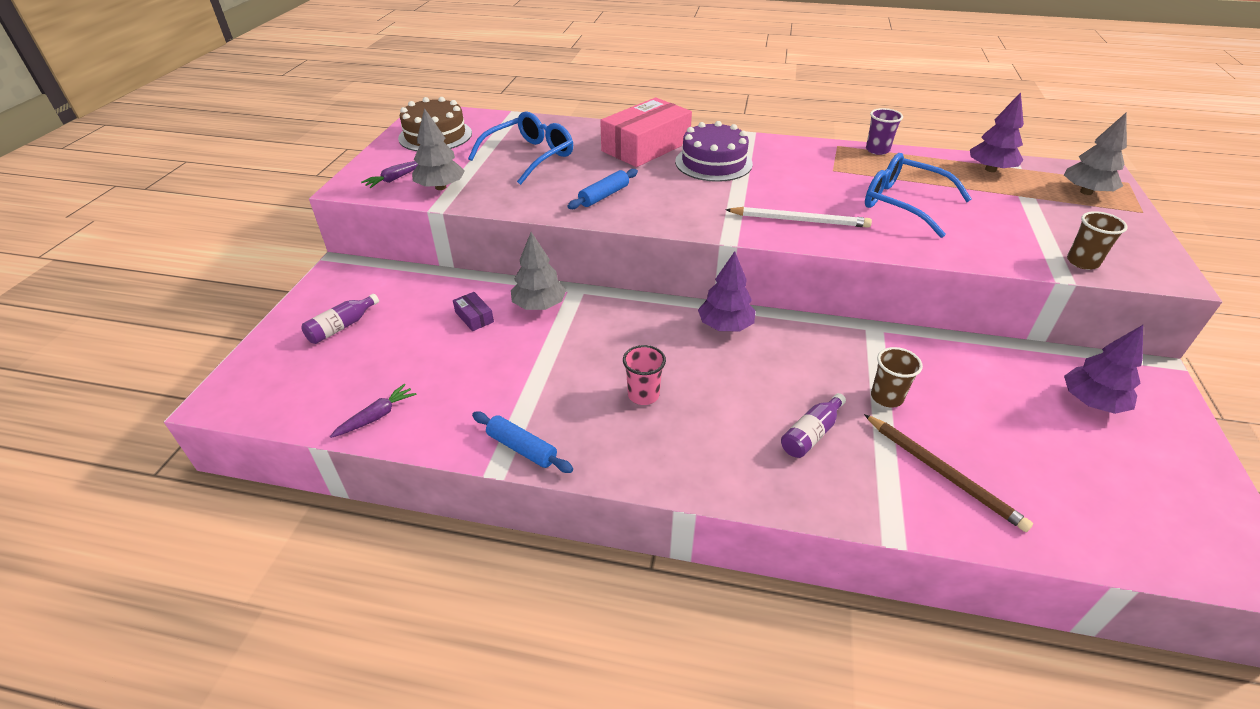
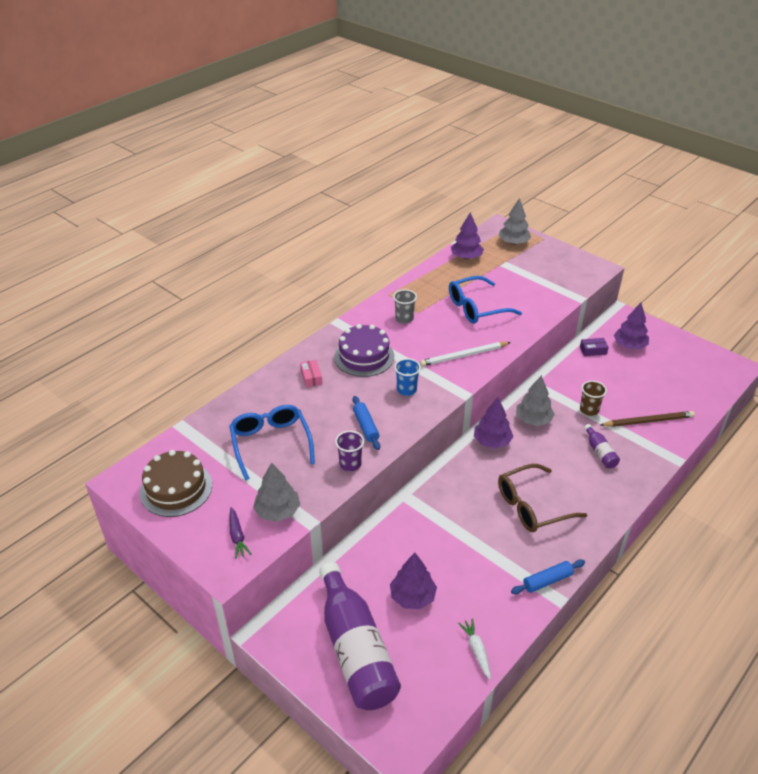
camera: 60 degrees left, 0 degrees up
(342, 327) = (356, 649): purple bottle -> purple bottle, size x2.32
(376, 416) = (476, 650): purple carrot -> white carrot
(431, 342) = (412, 597): none -> purple tree
(474, 317) = (398, 563): purple box -> purple box (593, 350)
(539, 305) = (409, 522): grey tree -> grey tree (533, 420)
(643, 395) = (532, 506): pink cup -> brown glasses
(646, 146) = (311, 377): pink box -> pink box, size x0.41
(690, 201) = (406, 390): none -> blue cup
(799, 220) = (464, 356): white pencil -> white pencil turned 150 degrees counterclockwise
(810, 166) = (404, 319): none -> grey cup
(877, 150) = (409, 283): purple cup -> purple cup (350, 464)
(1082, 262) = (572, 285): brown cup -> none

